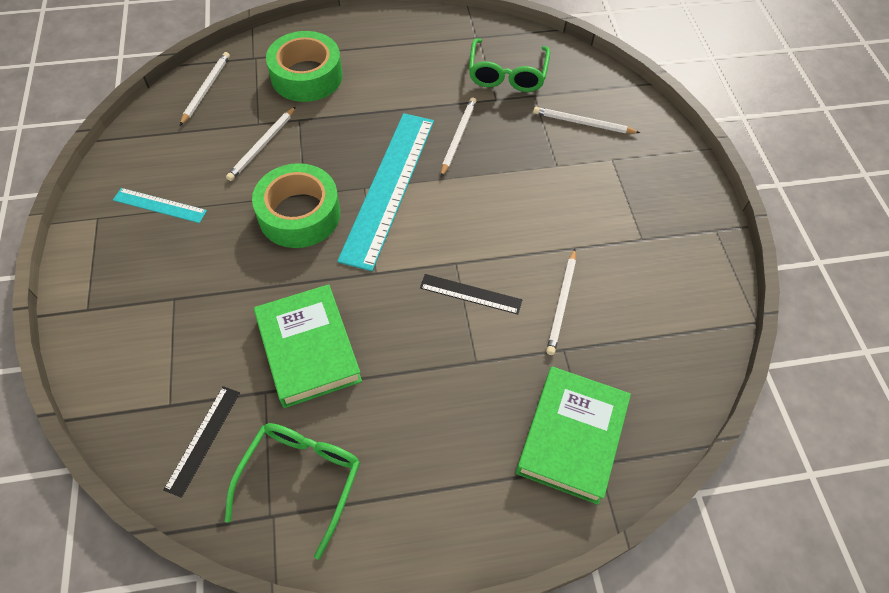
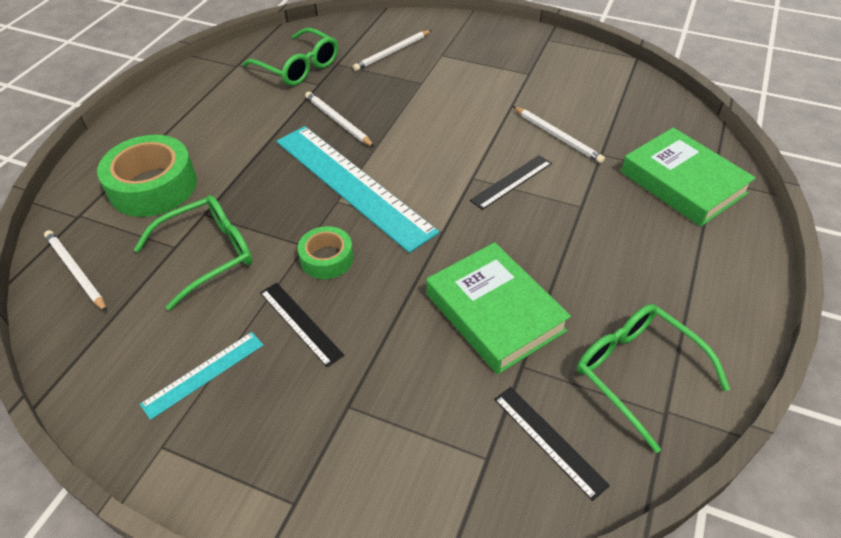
camera: 55 degrees left, 10 degrees down
(229, 232) = (300, 323): none -> black ruler
(262, 145) = (209, 254): white pencil -> green glasses
(299, 214) = (327, 258): green tape -> green tape, size x0.56
(308, 349) = (494, 312): green book -> green book turned 45 degrees clockwise

